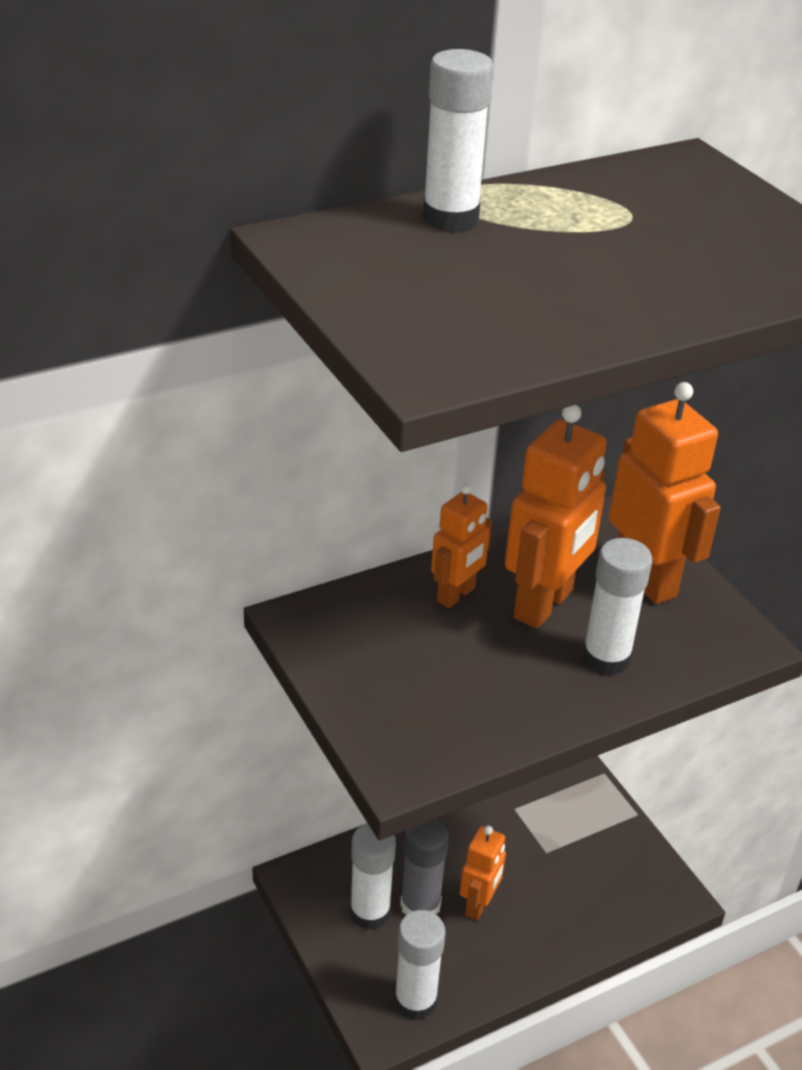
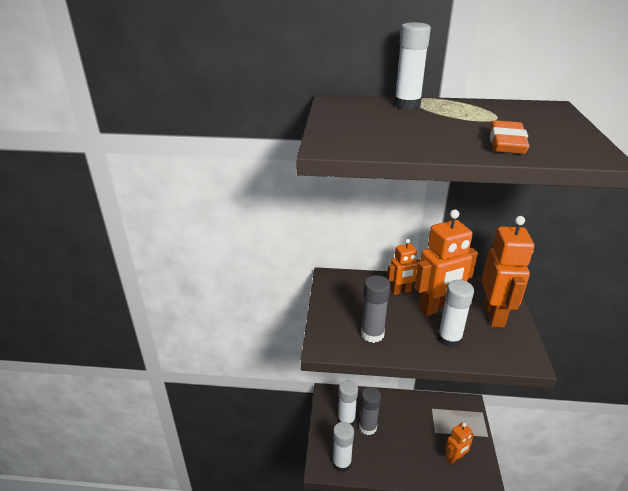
camera: 35 degrees right, 5 degrees down
(470, 707) = (372, 334): none -> grey glue stick
(479, 905) = (392, 439): orange robot -> orange robot (454, 458)
(702, 275) = (506, 143): none -> orange eraser

